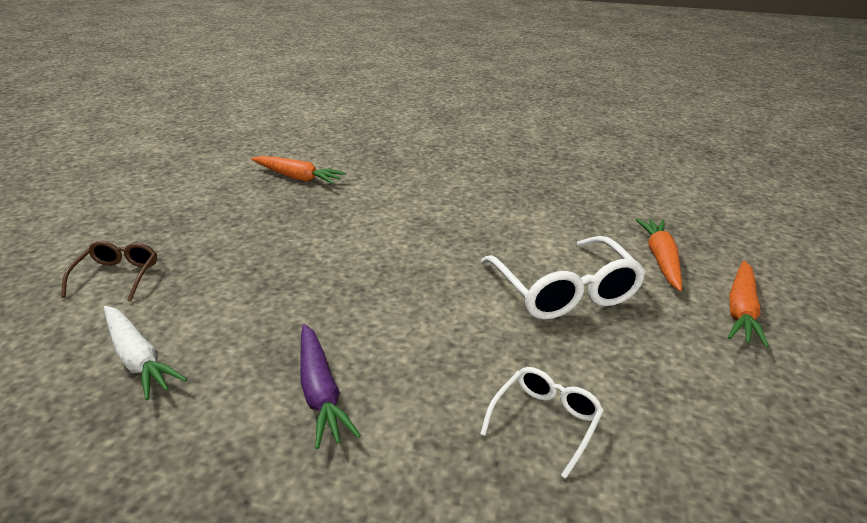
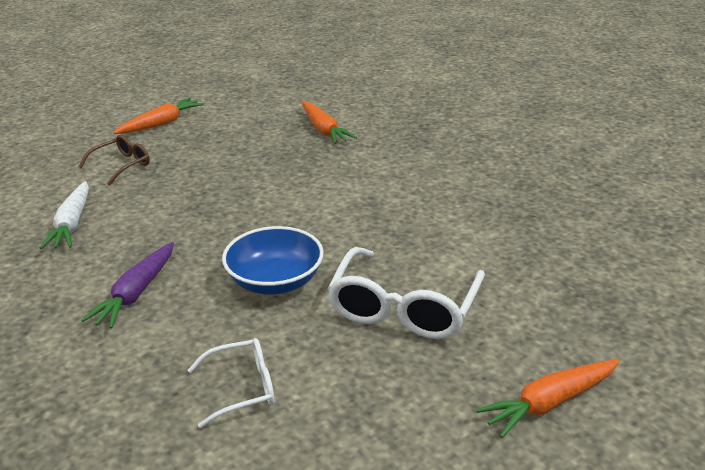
camera: 40 degrees right, 0 degrees up
(438, 317) = (275, 281): none -> blue bowl
(661, 259) = (544, 323): orange carrot -> orange carrot (161, 123)

